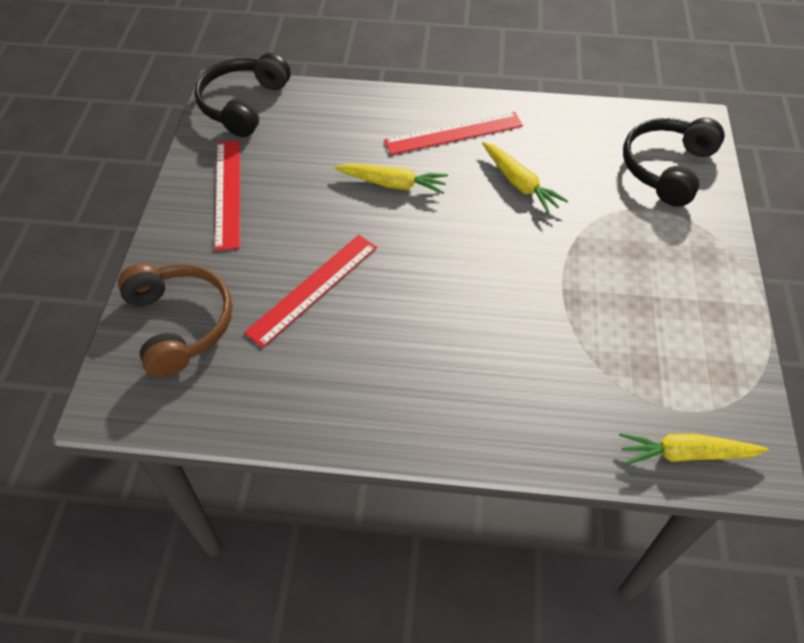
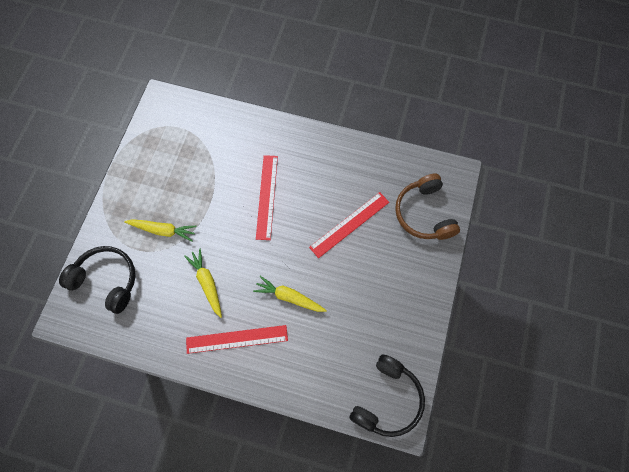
camera: 170 degrees left, 15 degrees up
(228, 193) = (398, 308): red ruler -> red ruler (267, 196)
(666, 168) = (107, 280): black headphones -> black headphones turned 105 degrees counterclockwise
(685, 454) = (189, 109): yellow carrot -> yellow carrot (163, 230)

